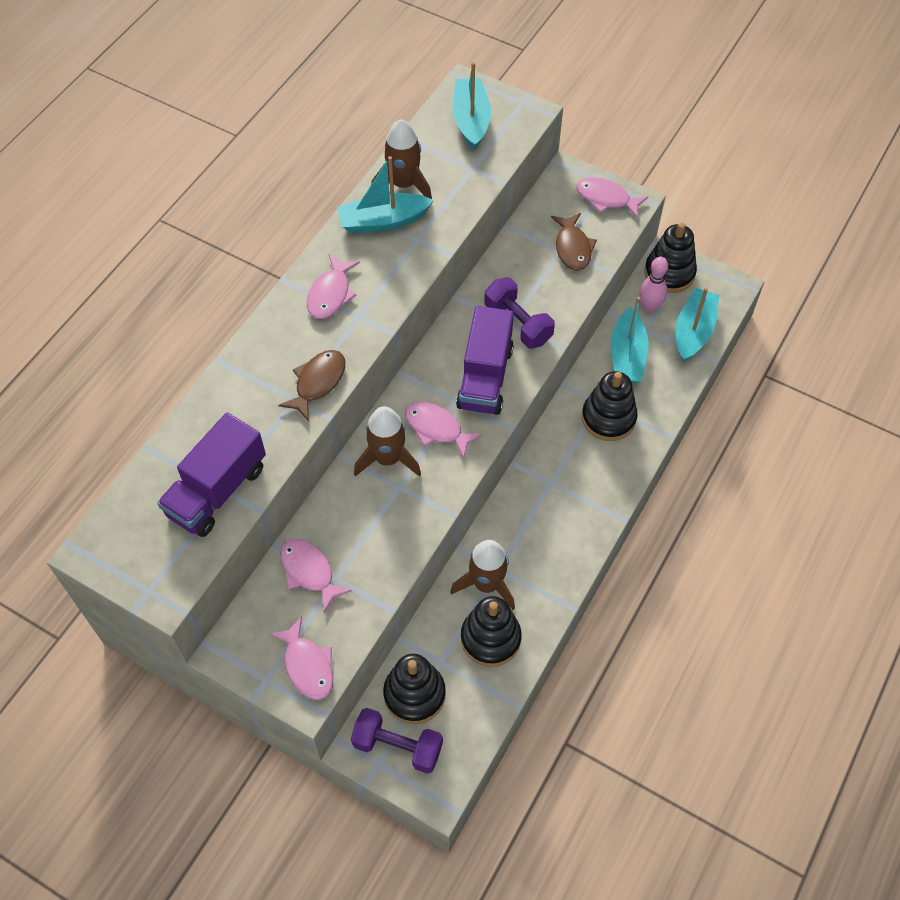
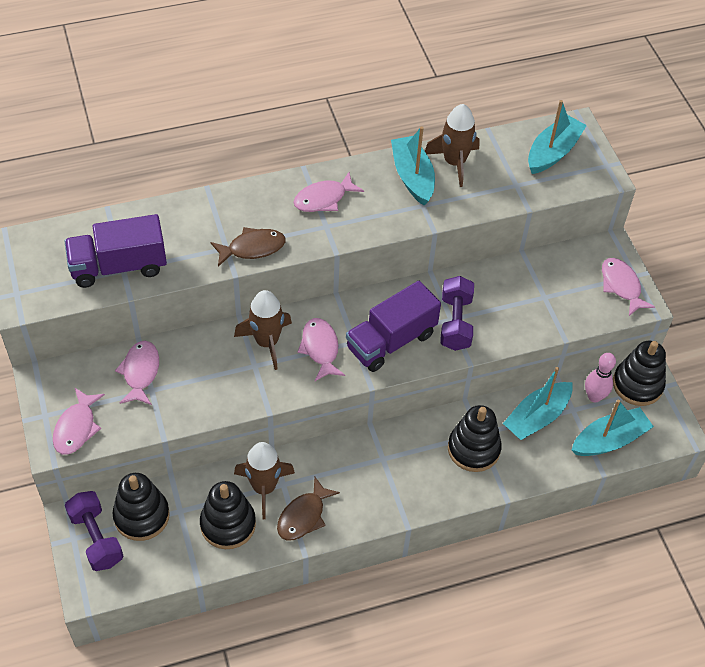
camera: 40 degrees right, 5 degrees down
(383, 221) = (412, 177): turquoise boat -> turquoise boat turned 45 degrees clockwise
(572, 248) = (555, 301): brown fish -> brown fish (303, 516)

